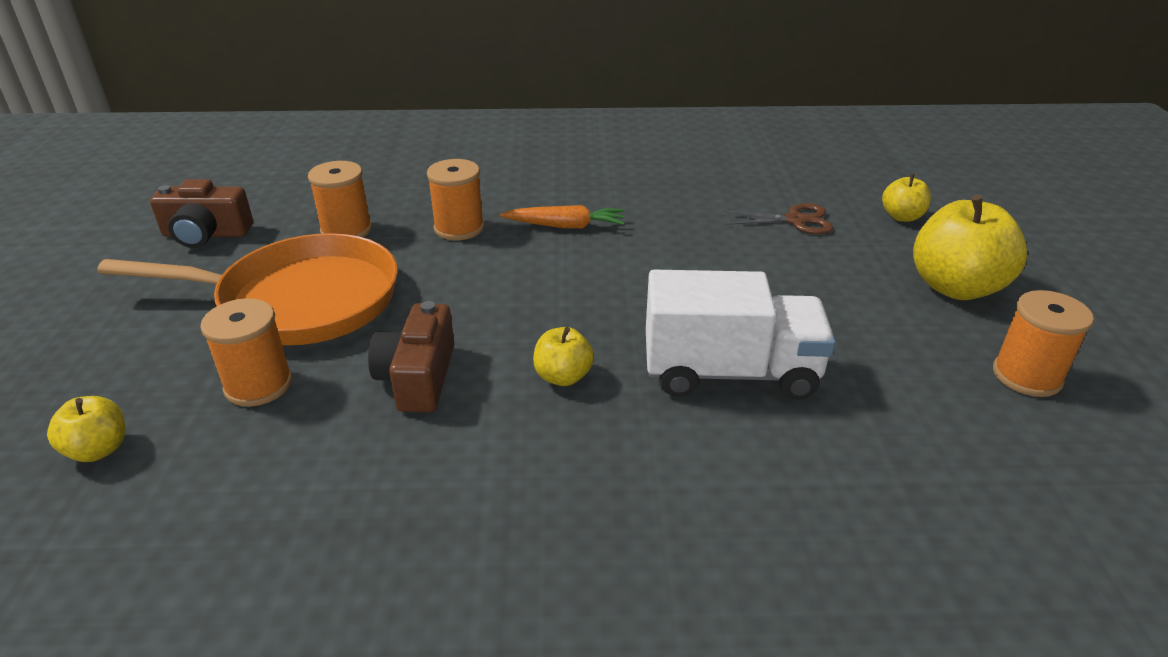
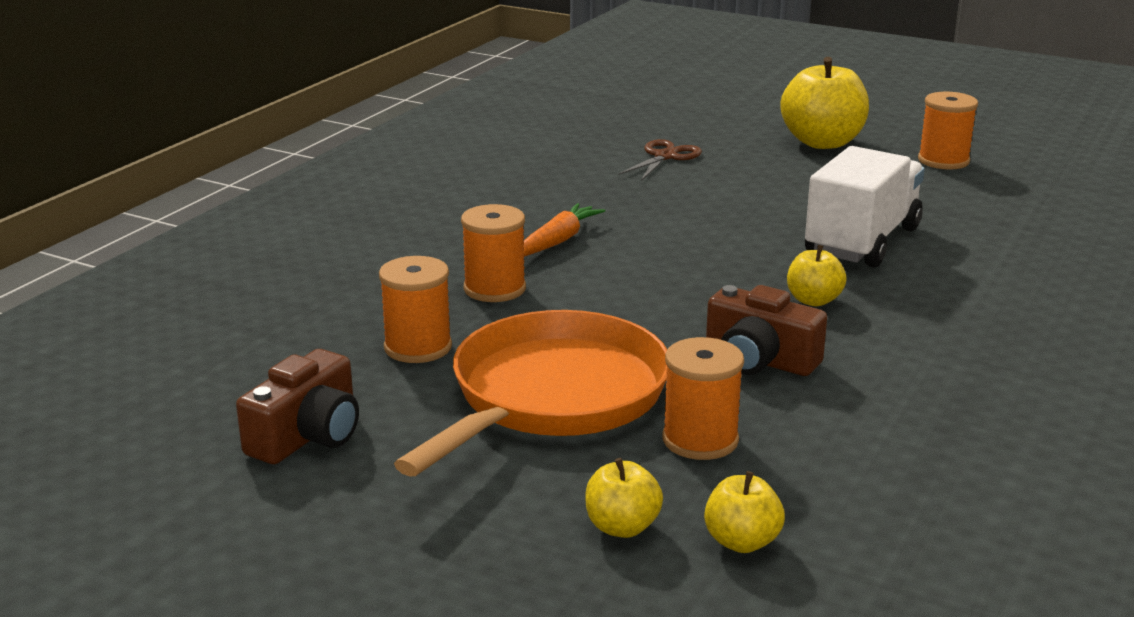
camera: 60 degrees left, 10 degrees down
(902, 217) = (705, 124): yellow apple -> yellow apple (622, 527)

